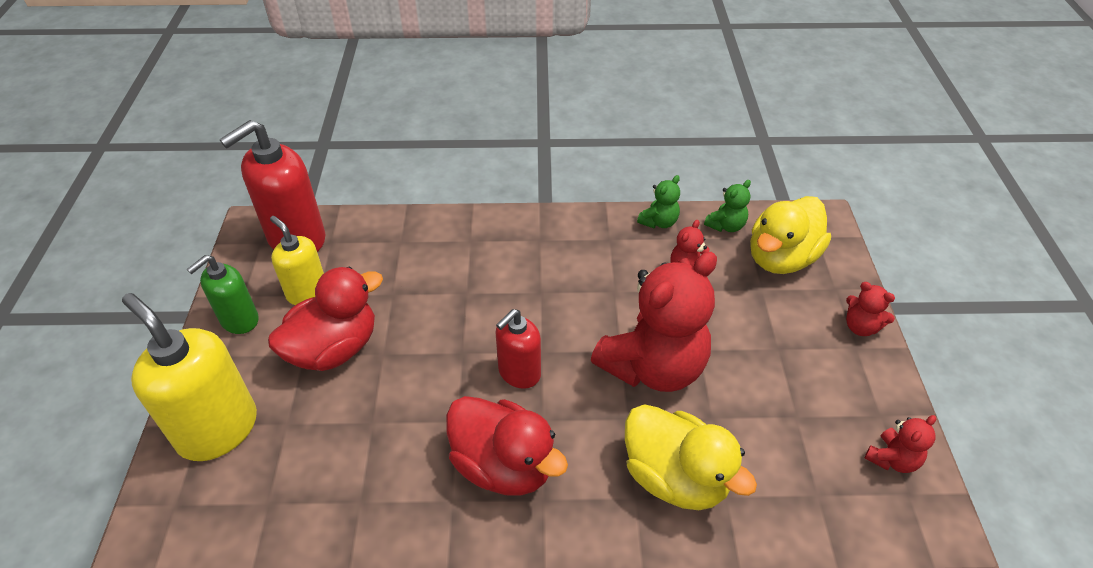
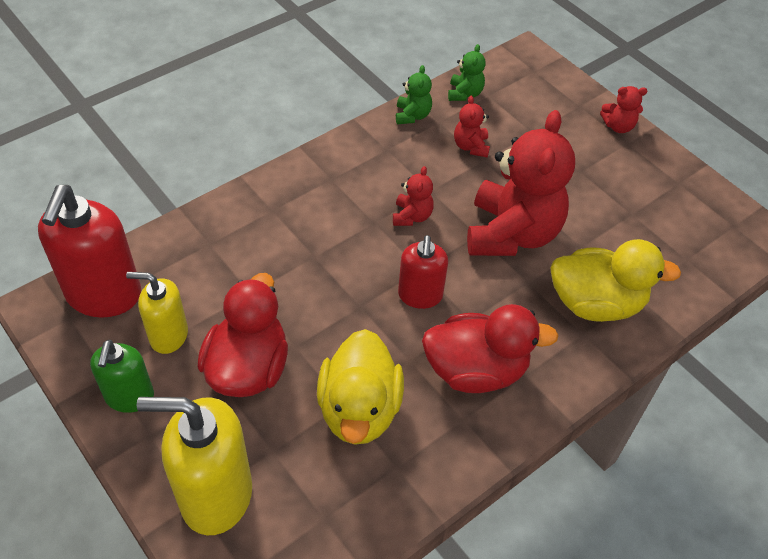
camera: 40 degrees left, 5 degrees up
(781, 258) = (525, 101): yellow duck -> yellow duck (359, 409)
(892, 459) = (708, 209): red teddy bear -> red teddy bear (412, 216)

